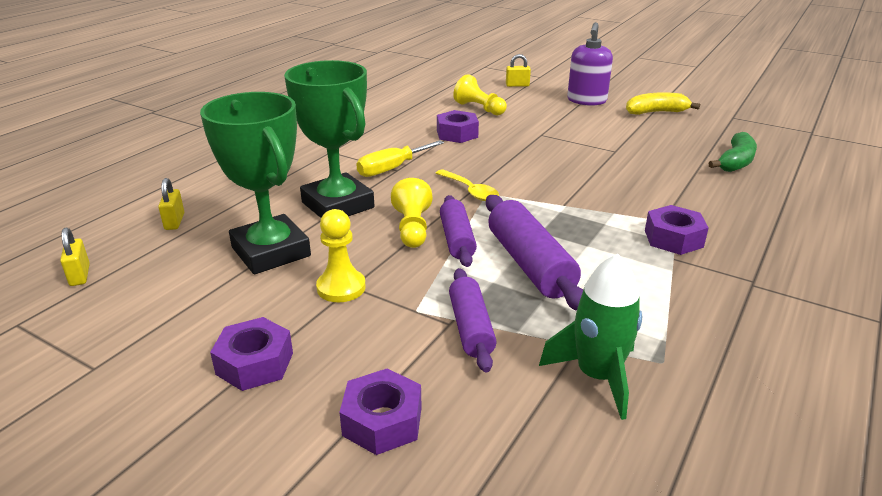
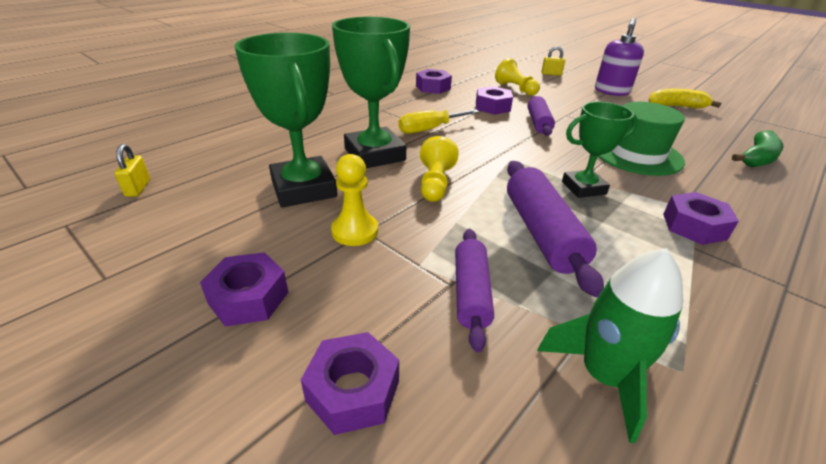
camera: 10 degrees right, 5 degrees up
(174, 221) = (234, 152): yellow padlock -> none
(383, 117) = (433, 87): none -> purple nut
(457, 239) = (474, 199): purple rolling pin -> purple rolling pin (538, 123)
(470, 191) = (495, 156): yellow spoon -> none
(566, 214) = (583, 188): none -> green trophy
(617, 172) = (636, 154): none -> green hat

